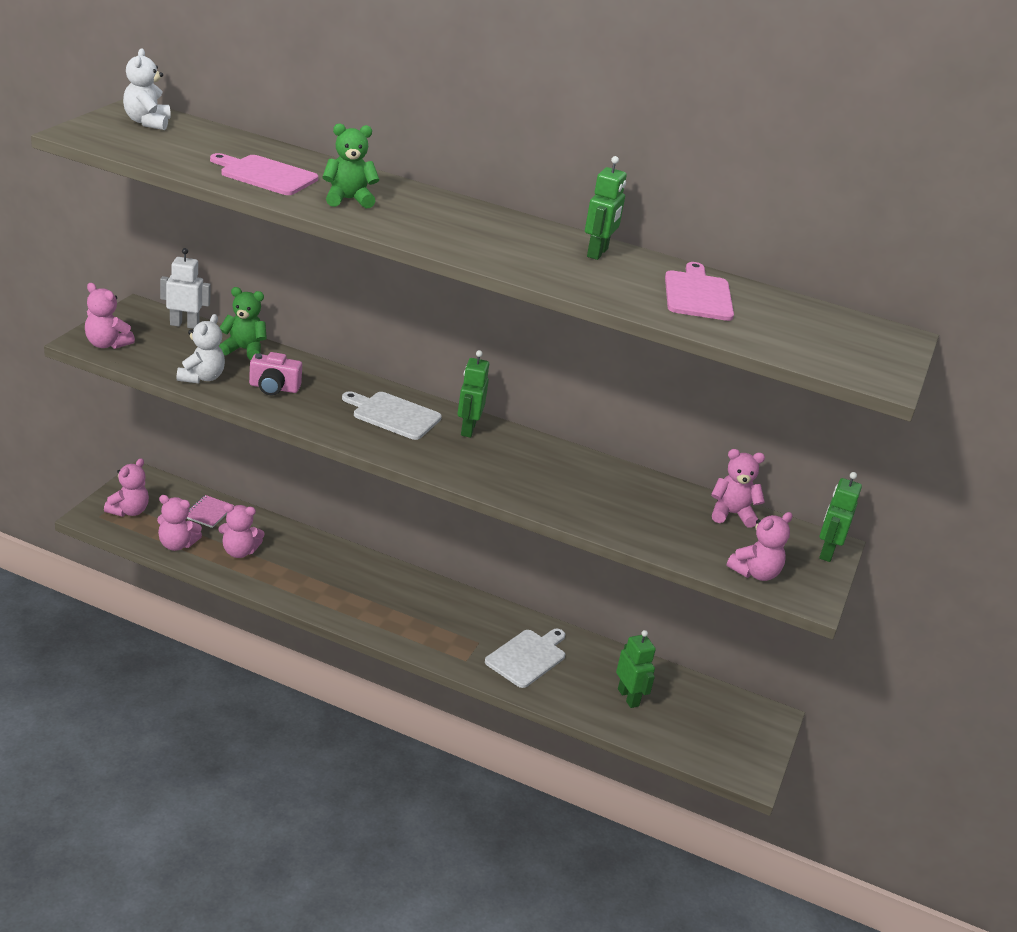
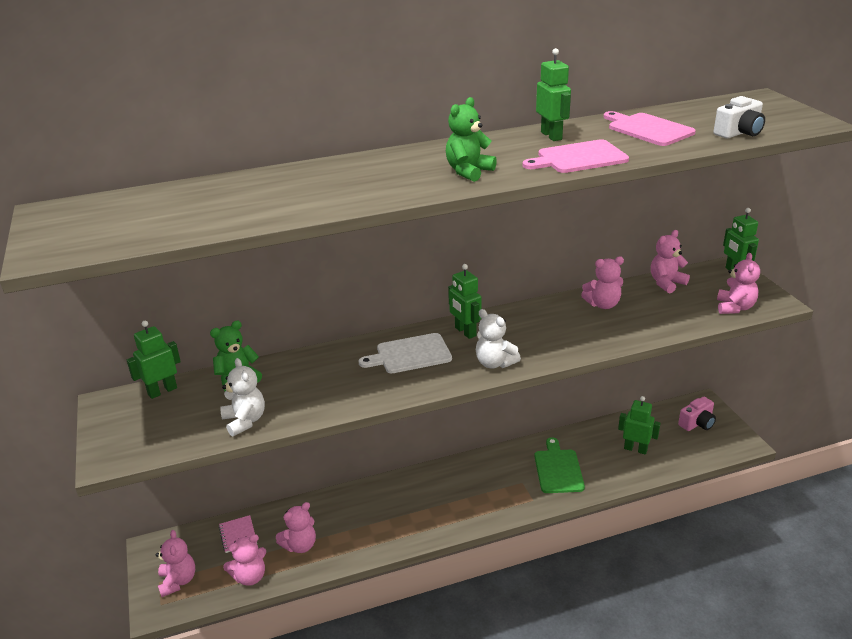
camera: 35 degrees left, 0 degrees up
(107, 344) = (127, 448): pink teddy bear -> pink teddy bear (603, 304)
(147, 122) = (79, 215): white teddy bear -> white teddy bear (494, 363)
(184, 325) = (162, 391): white robot -> green robot
(265, 175) = (259, 203): pink cutting board -> pink cutting board (578, 158)
(274, 388) = (306, 391): pink camera -> pink camera (697, 423)
(348, 199) = (350, 187): green teddy bear -> green teddy bear (468, 172)
(527, 657) = (558, 469): white cutting board -> green cutting board
(773, 342) = (739, 133): none -> white camera

